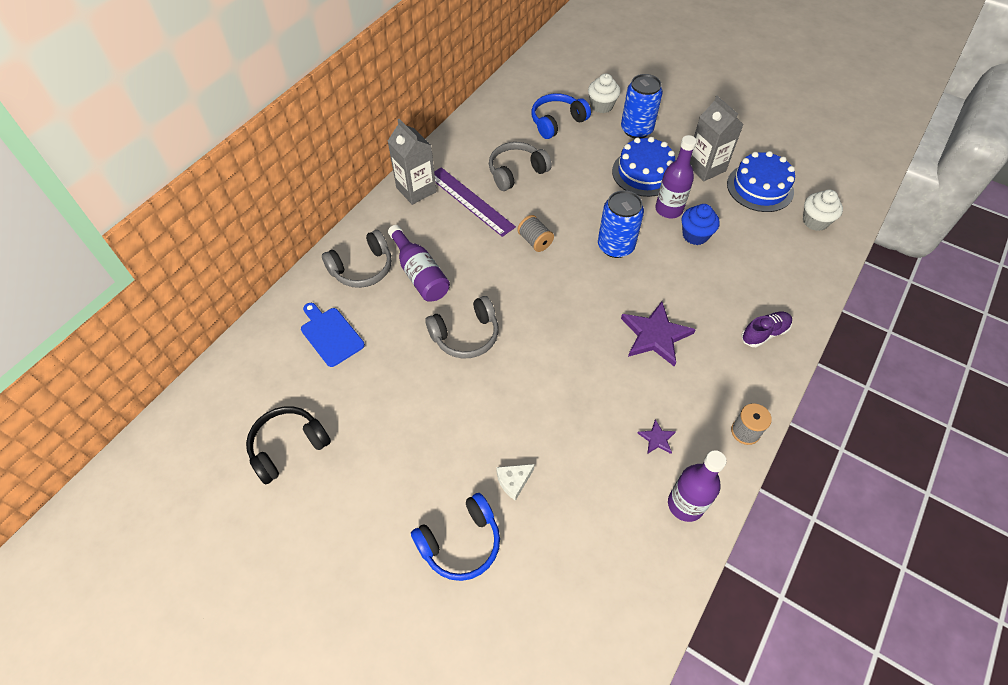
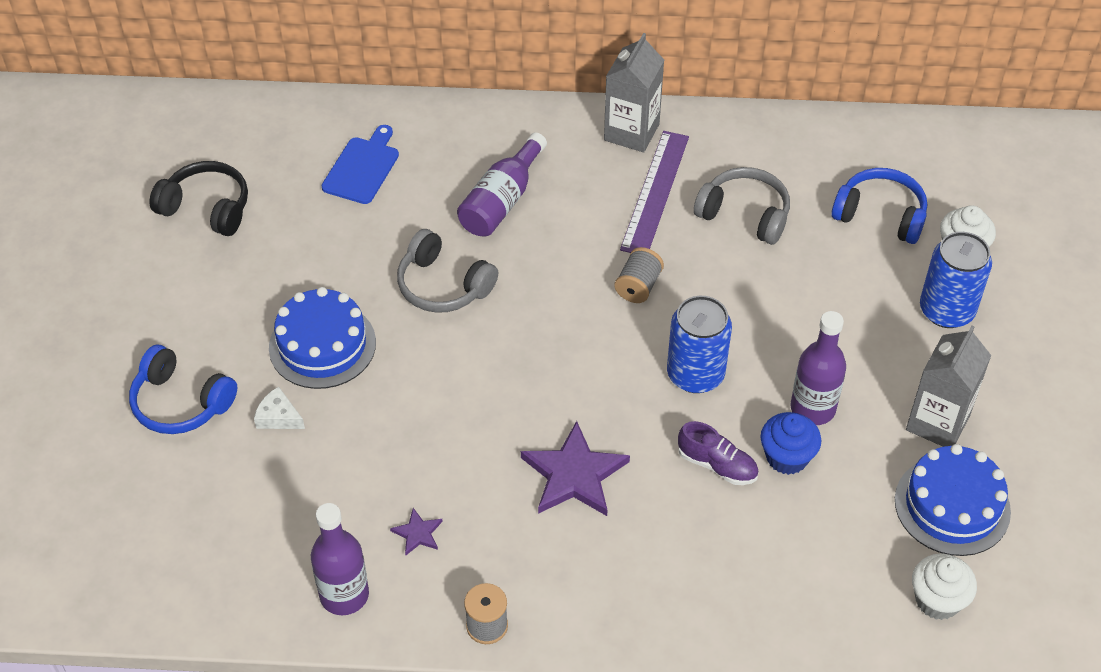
camera: 60 degrees right, 5 degrees down
(362, 268) = (472, 146): grey headphones -> none
(644, 173) = (862, 353): blue cake -> blue cake (322, 345)
(764, 333) = (664, 598): purple shoe -> purple shoe (717, 465)

